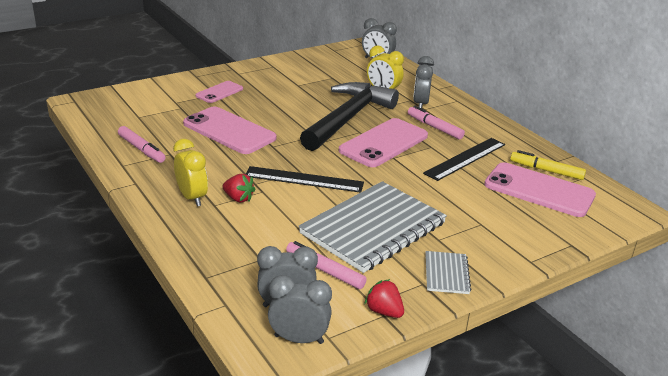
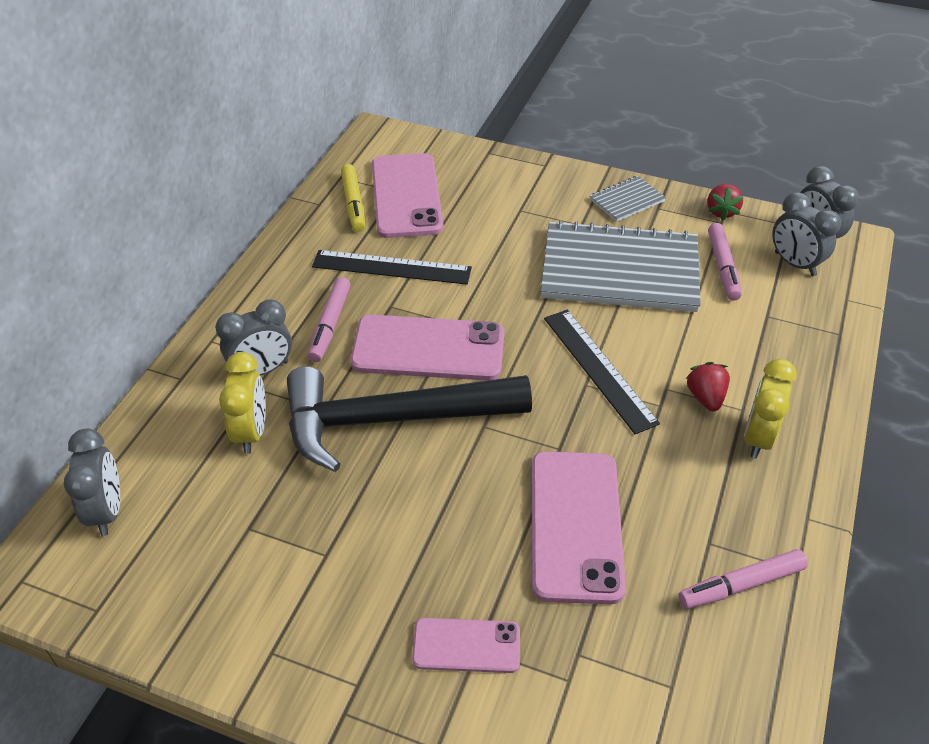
camera: 125 degrees left, 15 degrees up
(141, 149) = (741, 585): pink marker -> pink marker turned 120 degrees counterclockwise

